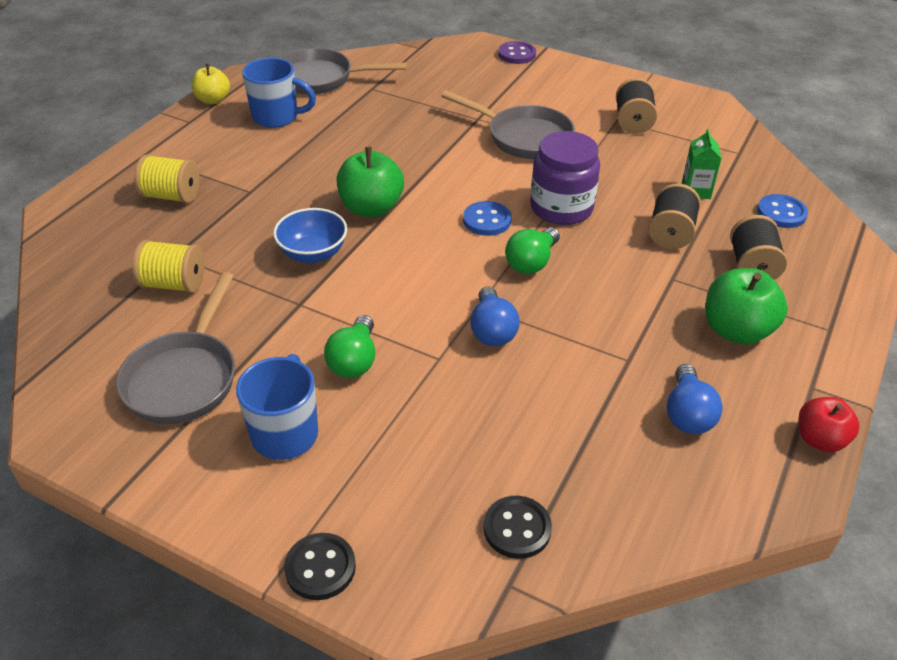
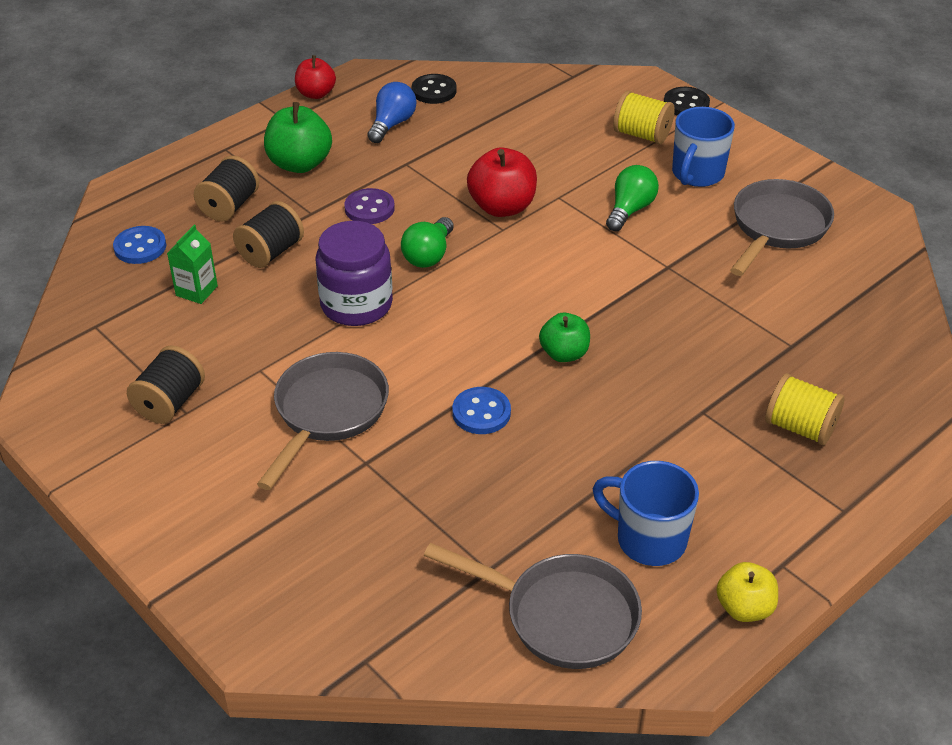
camera: 160 degrees left, 0 degrees up
(174, 284) = (791, 313): yellow spool -> yellow spool (641, 135)
(313, 253) = (643, 313): blue bowl -> none
(371, 208) = (564, 353): green apple -> green apple, size x0.65
(487, 220) = (445, 309): blue button -> blue button (481, 412)
(492, 330) = (502, 207): blue light bulb -> red apple
(516, 54) = (215, 593): purple button -> purple button (369, 208)
(517, 529) = (553, 96): black button -> black button (434, 91)
(523, 137) = (327, 413): grey pan -> grey pan turned 60 degrees clockwise
(531, 262) = (428, 255): green light bulb -> green light bulb turned 150 degrees clockwise

